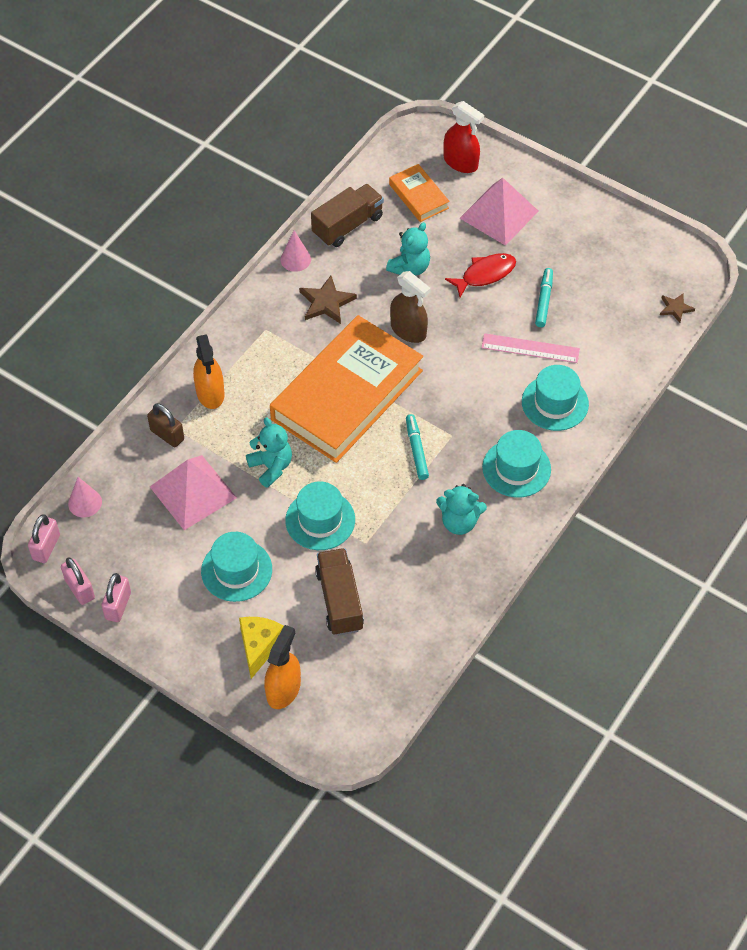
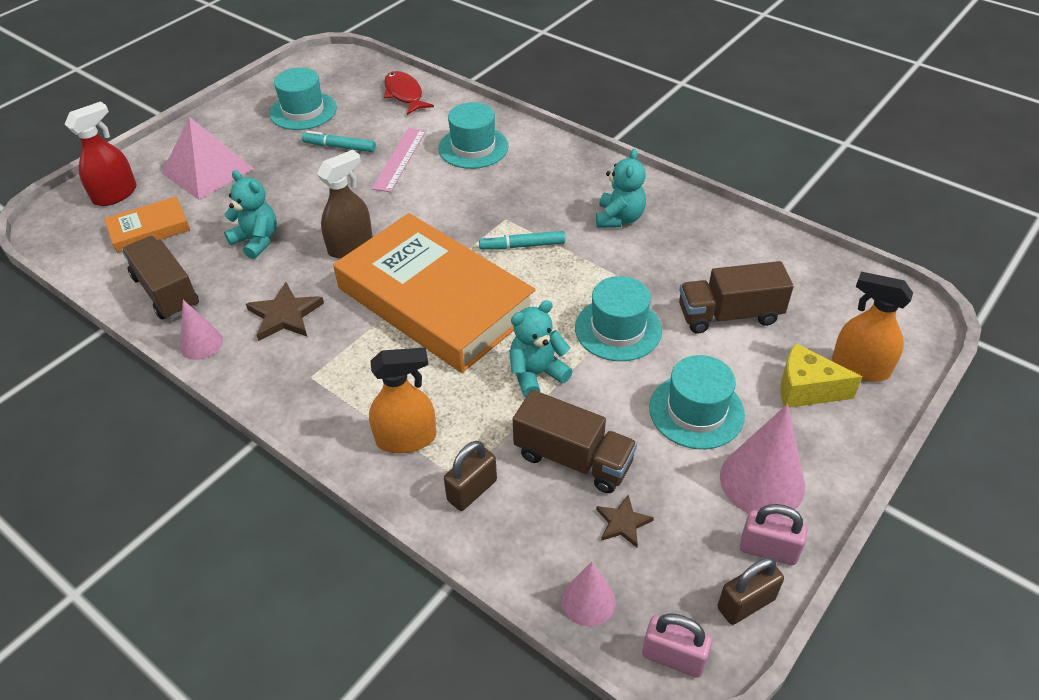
camera: 85 degrees left, 10 degrees down
(80, 589) = (746, 603): pink padlock -> brown padlock
(173, 607) = (762, 481): none -> pink cone
(193, 492) = (573, 459): pink pyramid -> brown truck
(485, 274) = (289, 184): red fish -> red fish (404, 94)
(516, 468) = (552, 176): turquoise hat -> turquoise hat (303, 111)
(675, 308) = (374, 72): brown star -> brown star (623, 523)

